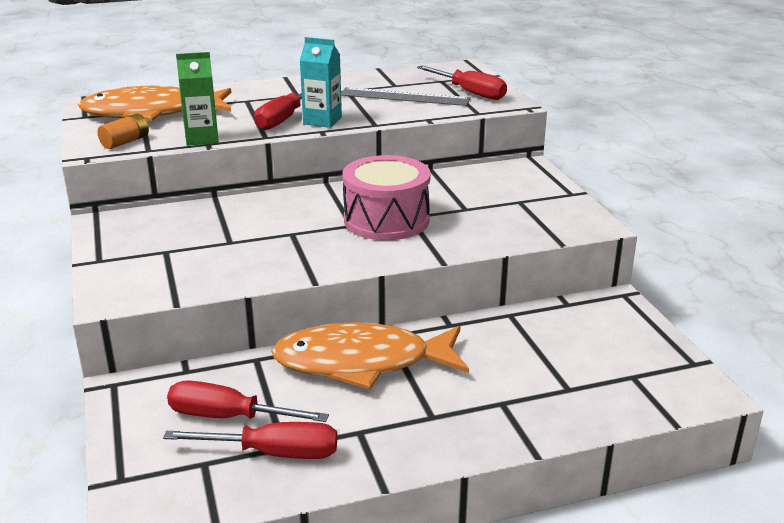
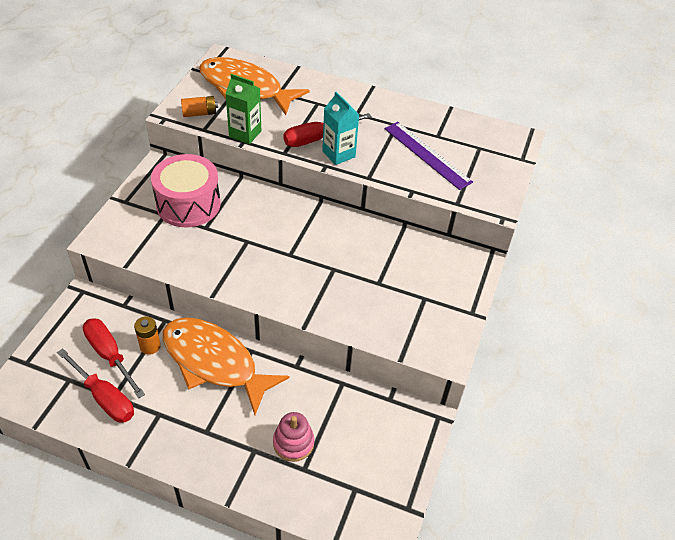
camera: 35 degrees right, 20 degrees up
(269, 386) = (150, 346): none -> orange battery
(386, 220) = (315, 263): pink drum -> pink drum (188, 204)
(404, 97) = (427, 155): grey ruler -> purple ruler
(471, 93) = (482, 175): red screwdriver -> none
(530, 377) = (293, 443): none -> pink stacking toy

